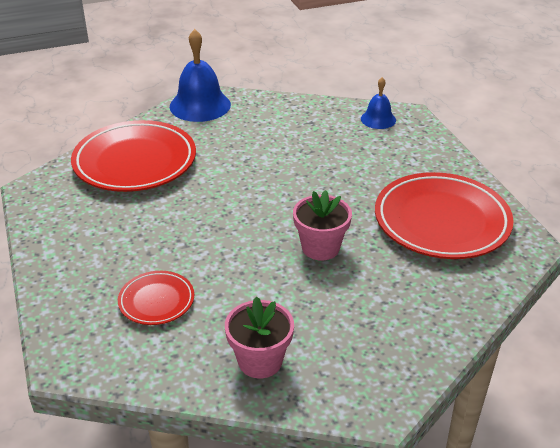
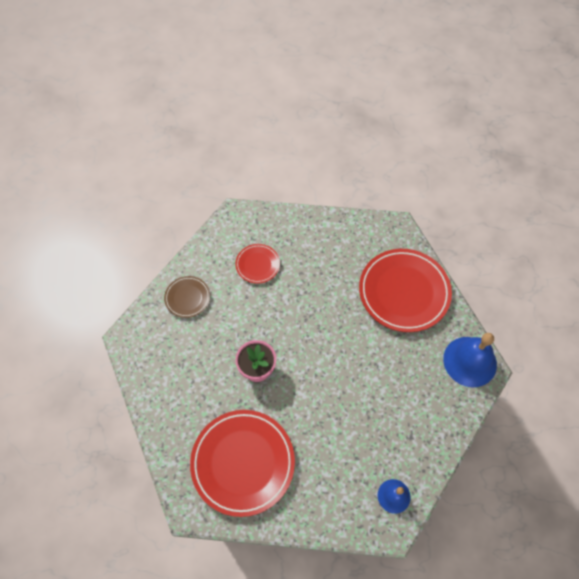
camera: 115 degrees right, 25 degrees up
(260, 361) = (187, 298): pink flower pot -> brown plate

